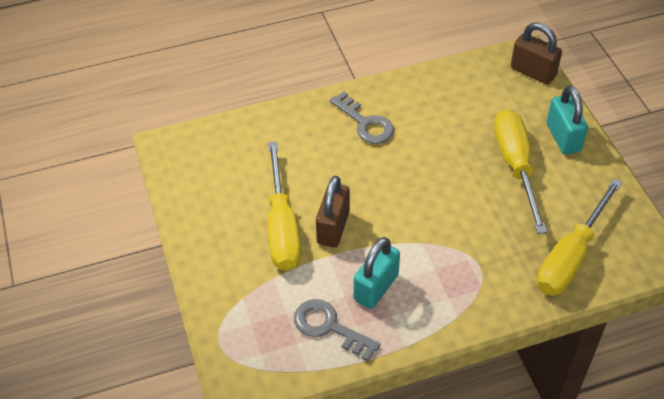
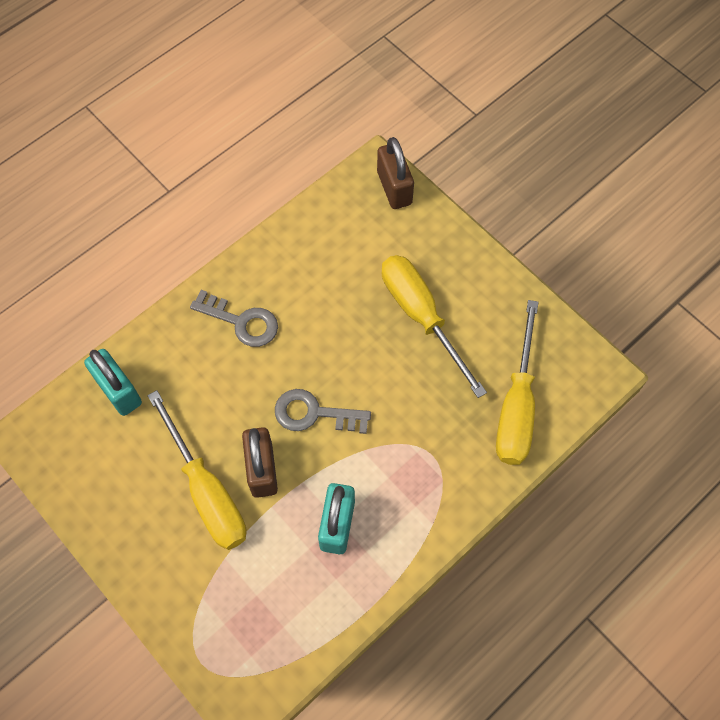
camera: 25 degrees left, 15 degrees up
(329, 327) = (309, 593): grey key -> grey key (314, 413)
(533, 72) = (394, 188): brown padlock -> brown padlock turned 60 degrees clockwise
(563, 137) = (456, 262): turquoise padlock -> turquoise padlock (118, 391)

